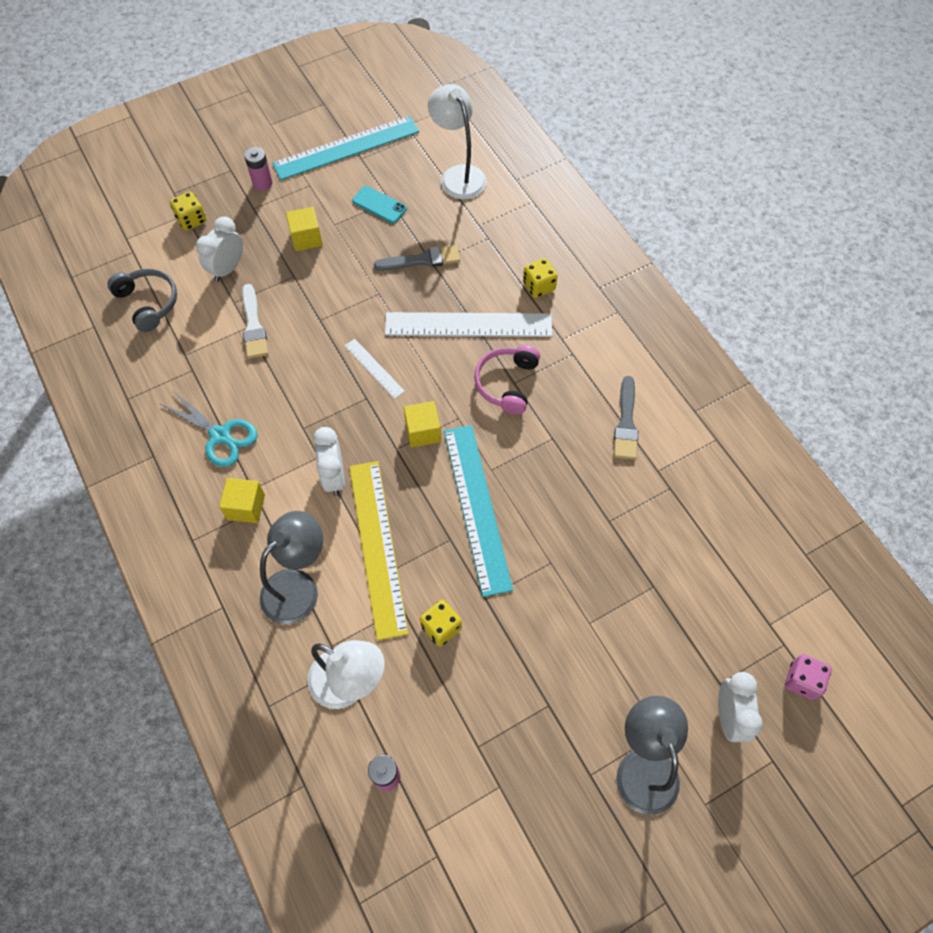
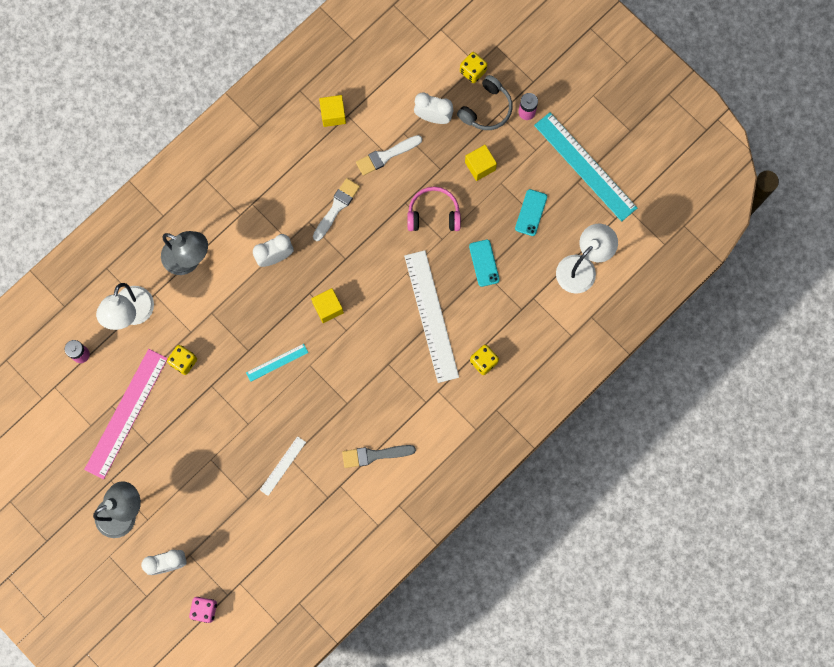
camera: 75 degrees right, 15 degrees up
(148, 303) = (385, 71): grey headphones -> grey headphones (487, 109)
(220, 435) = (287, 167): turquoise scissors -> none
(246, 507) = (237, 204): yellow cube -> yellow cube (333, 114)
(296, 392) = (336, 207): none -> white brush
(374, 368) = (372, 256): white ruler -> white ruler (282, 466)
(378, 547) = (230, 303): yellow ruler -> none
(422, 260) = (484, 263): grey brush -> turquoise phone
(476, 507) = (277, 362): turquoise ruler -> turquoise ruler, size x0.48
(495, 727) = (126, 413): none -> pink ruler
(507, 383) = (385, 358): pink headphones -> pink headphones (433, 214)

